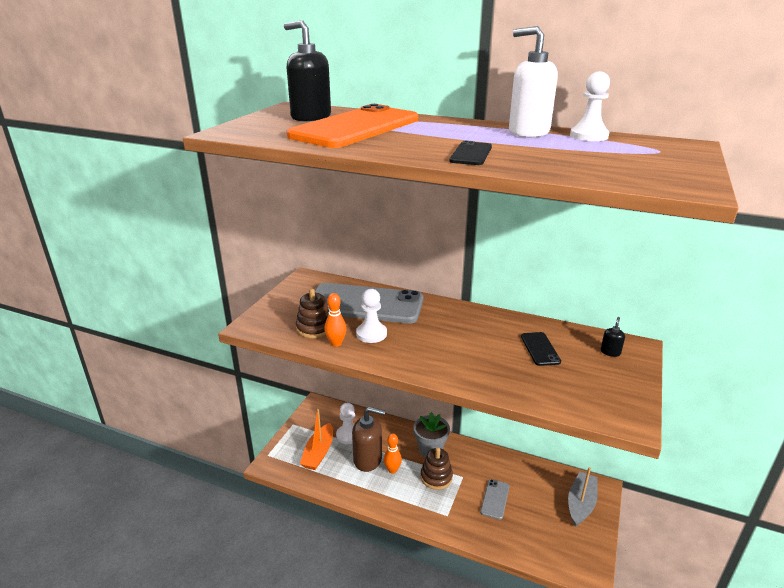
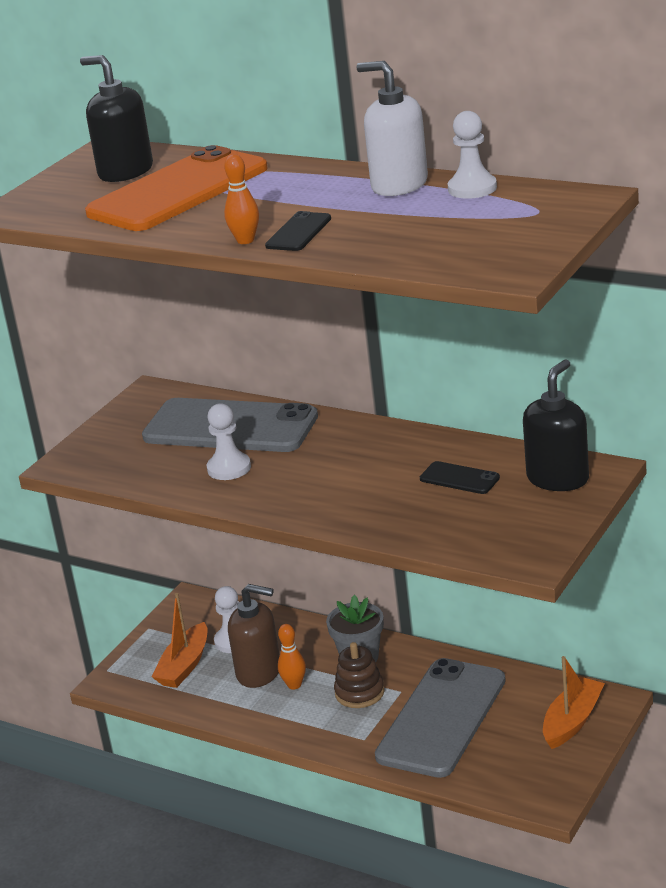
camera: 10 degrees right, 0 degrees up
(314, 328) = (151, 464): brown stacking toy -> none
(336, 343) = (177, 482): orange bowling pin -> orange bowling pin (245, 240)
(495, 499) = (442, 718): grey phone -> grey phone, size x2.38
(540, 349) = (459, 478): black phone -> black phone turned 60 degrees counterclockwise
(581, 503) = (572, 721): grey boat -> orange boat
(610, 352) = (558, 479): black soap dispenser -> black soap dispenser, size x2.28

